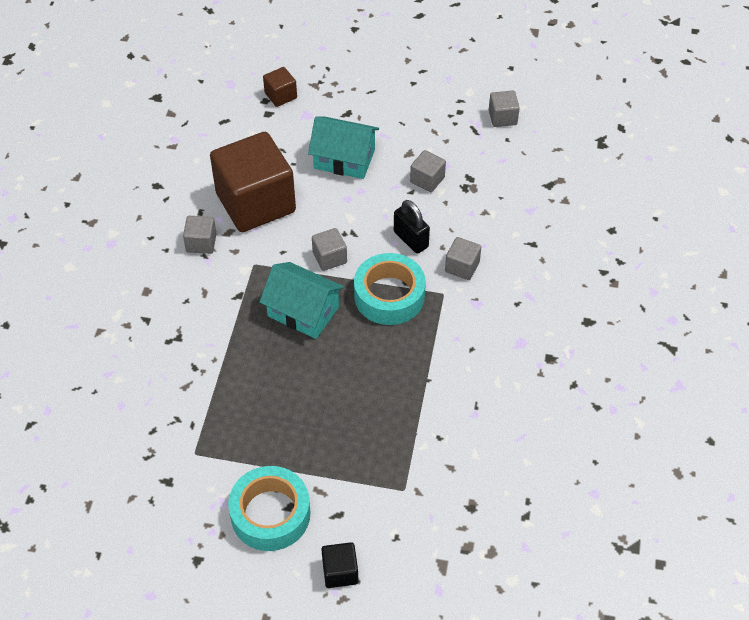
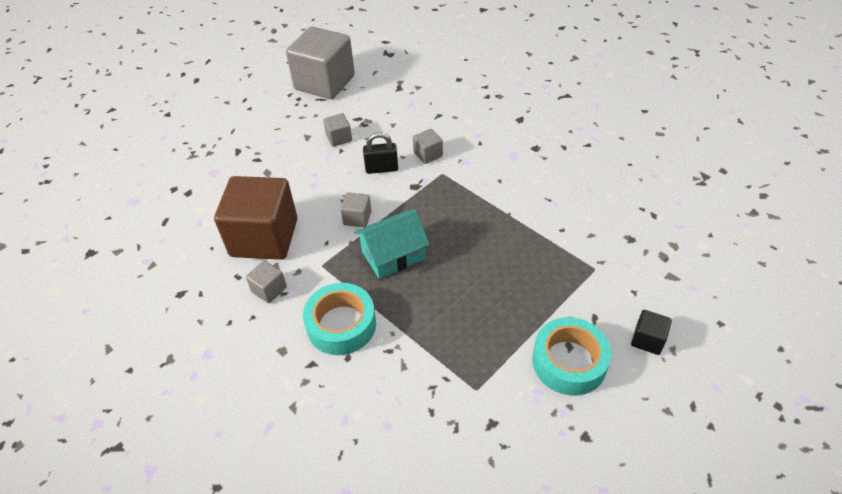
camera: 55 degrees left, 5 degrees down
(280, 95) = (180, 178): brown cube -> none
(344, 159) = (277, 170): turquoise house -> none
(389, 296) = (420, 201): turquoise tape -> turquoise tape (341, 325)
(502, 117) = (324, 83): grey cube -> grey cube, size x2.36

